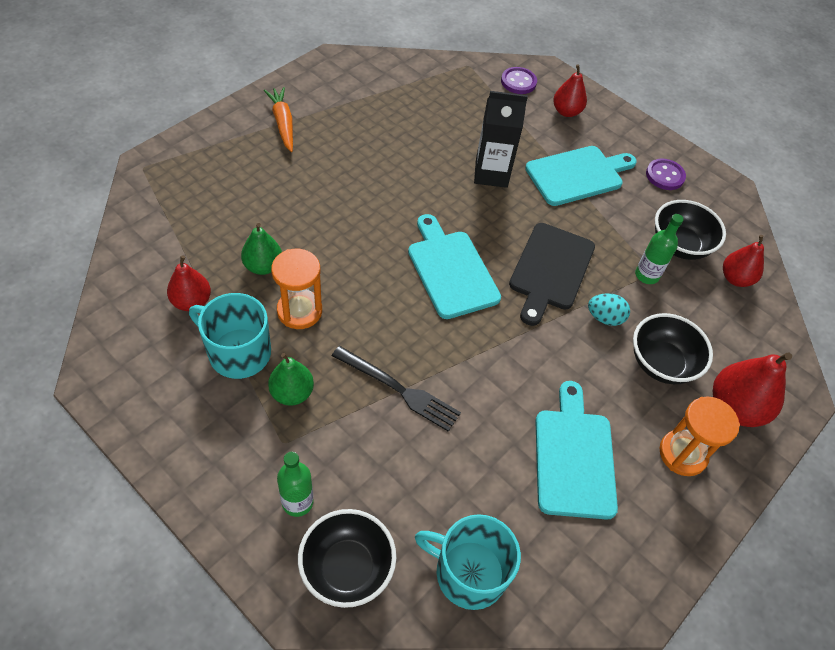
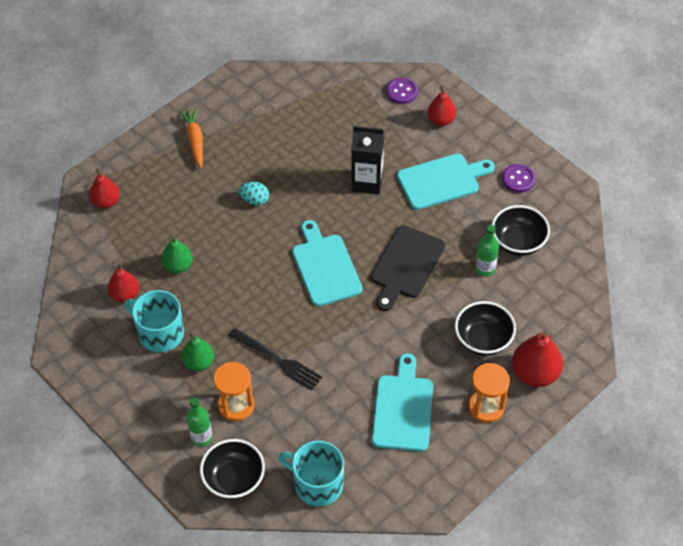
camera: 10 degrees right, 0 degrees up
(299, 311) = (205, 301): orange hourglass -> orange hourglass (236, 406)
(604, 318) = (444, 304): turquoise egg -> turquoise egg (255, 200)
(735, 278) = (560, 270): red pear -> red pear (106, 201)

